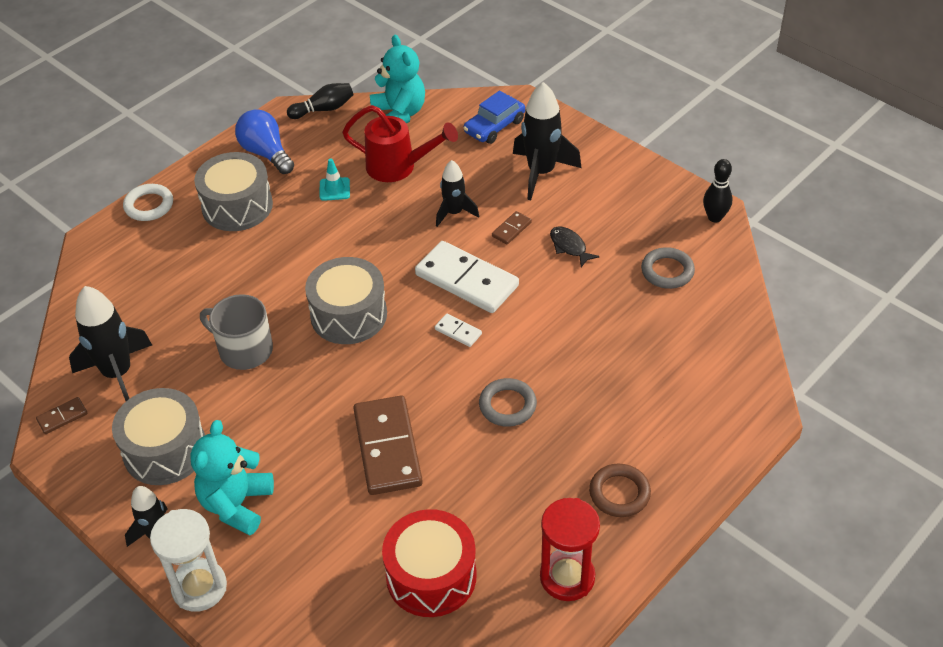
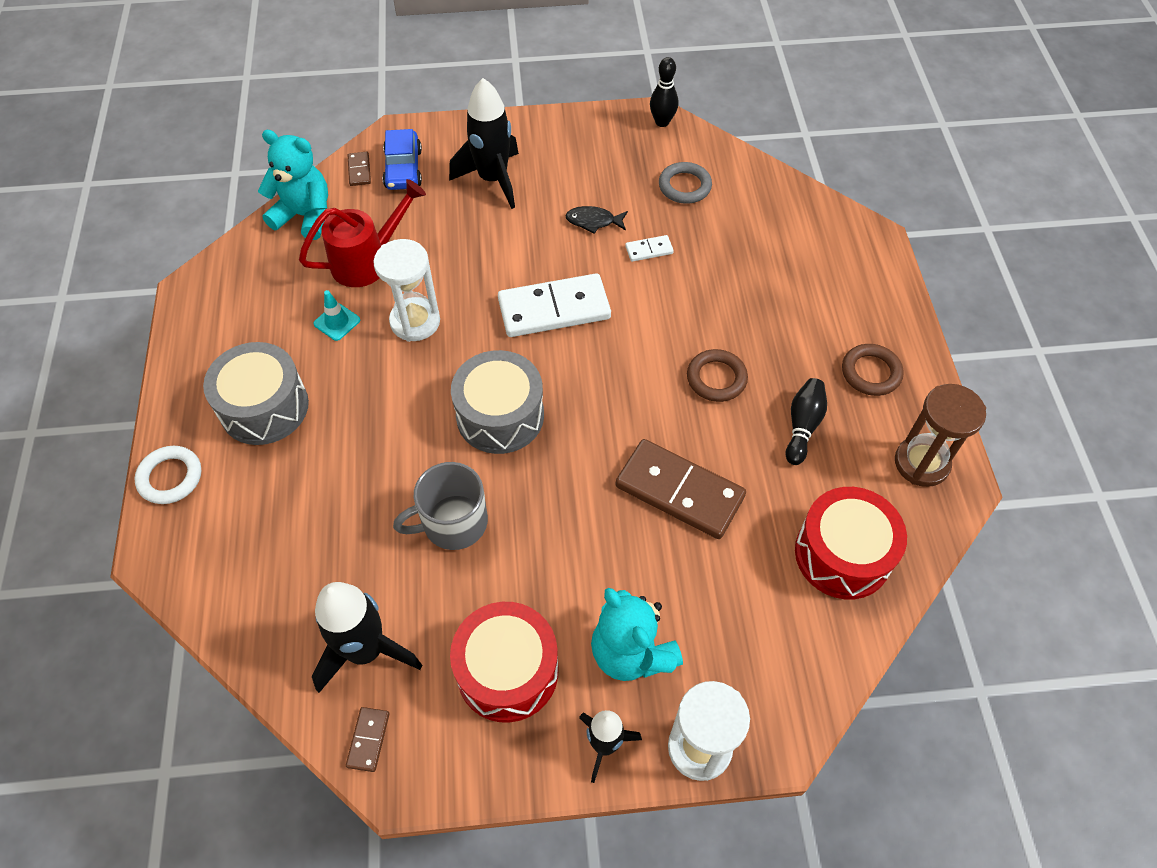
camera: 50 degrees left, 10 degrees up
(165, 450) = (507, 671): grey drum -> red drum
(266, 153) = (224, 339): blue light bulb -> none
(324, 109) = (226, 260): black bowling pin -> black bowling pin (802, 426)
(376, 223) = (415, 321): none -> white hourglass
(454, 213) = (469, 263): black rocket -> none
(458, 331) = (604, 354): white domino -> white domino (649, 250)
(507, 405) = (716, 378): grey ring -> brown ring
(511, 229) = (532, 241): brown domino -> brown domino (359, 170)
(567, 577) = (921, 463): red hourglass -> brown hourglass

